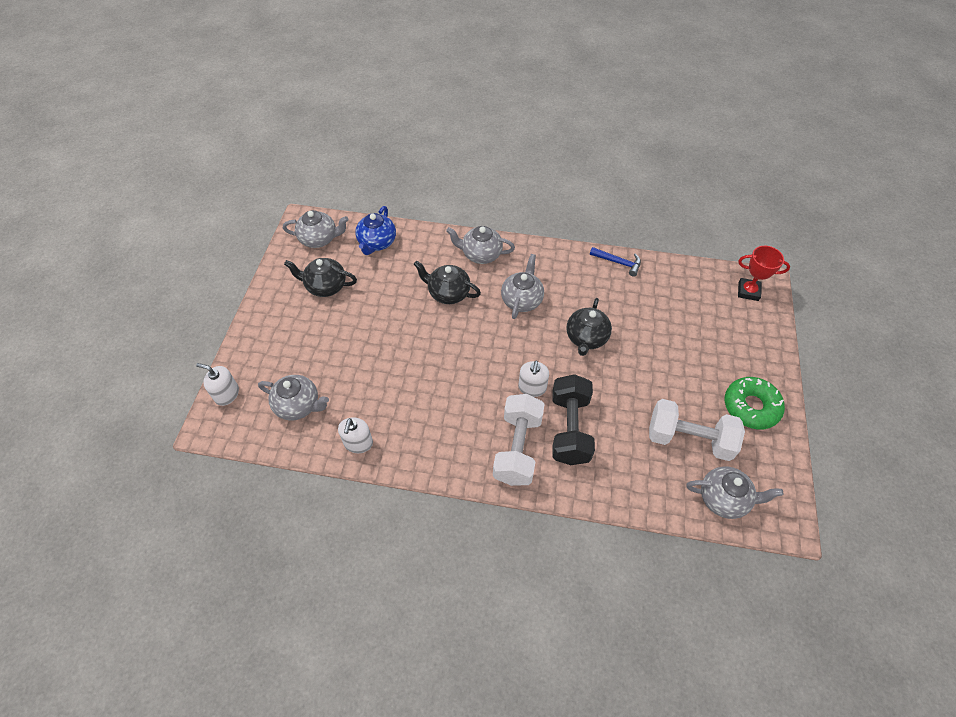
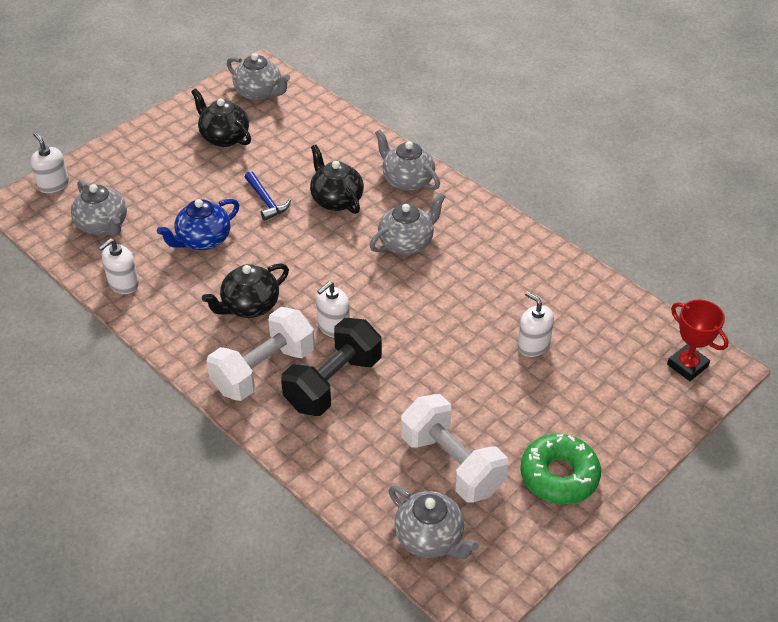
camera: 35 degrees right, 10 degrees down
(377, 243) = (311, 121): blue teapot -> blue teapot (203, 240)
(586, 338) = (439, 312): black teapot -> black teapot (249, 306)
(618, 262) = (555, 260): blue hammer -> blue hammer (266, 201)
(659, 328) = (533, 345): none -> white soap dispenser

